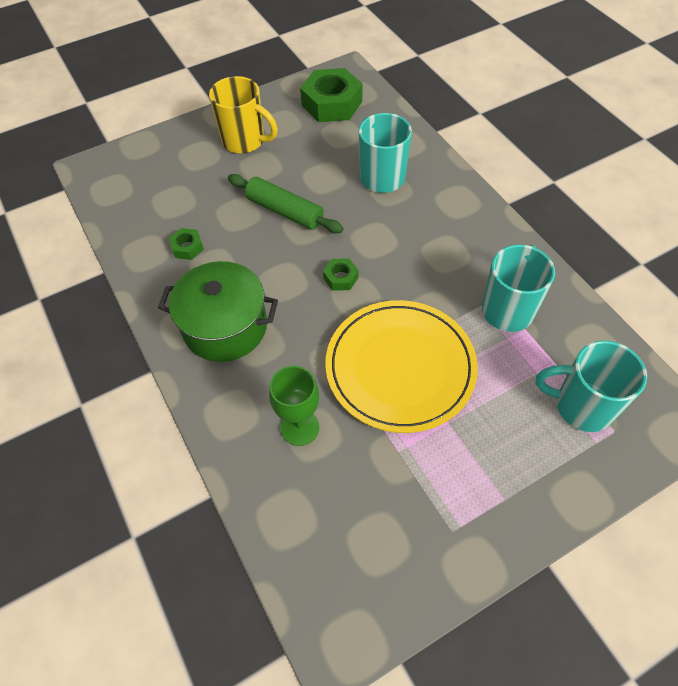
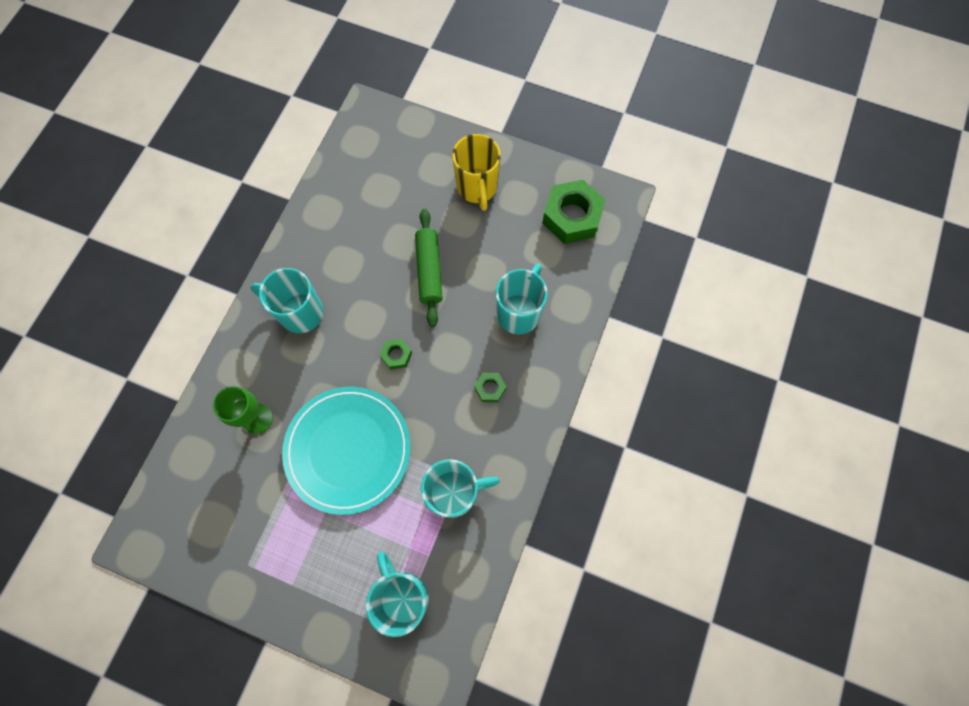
camera: 50 degrees right, 15 degrees up
(187, 247) = (347, 234): green nut -> green nut (490, 388)
(225, 327) = (300, 312): green pot -> turquoise mug
(400, 367) = (348, 450): yellow plate -> turquoise plate

